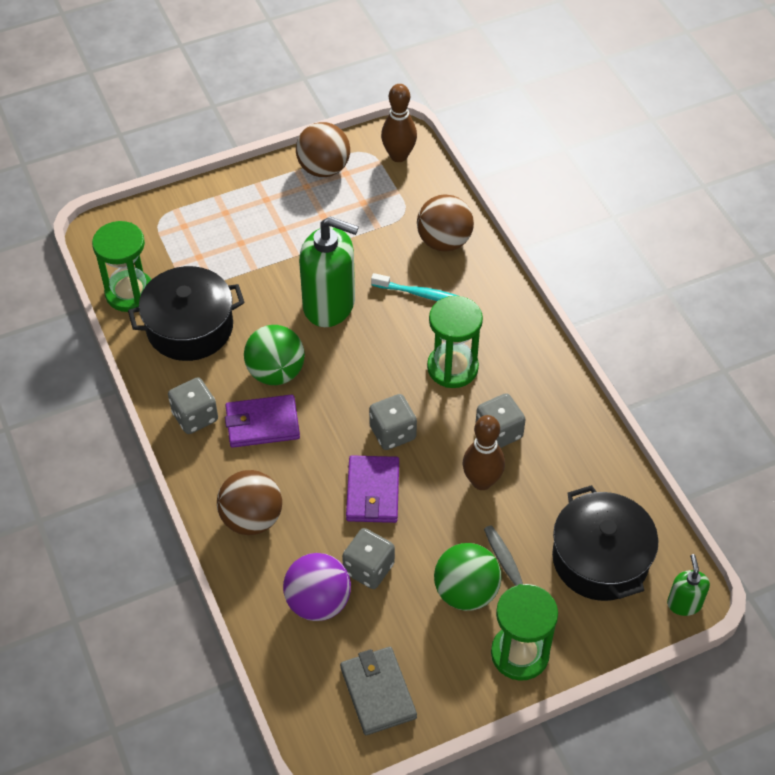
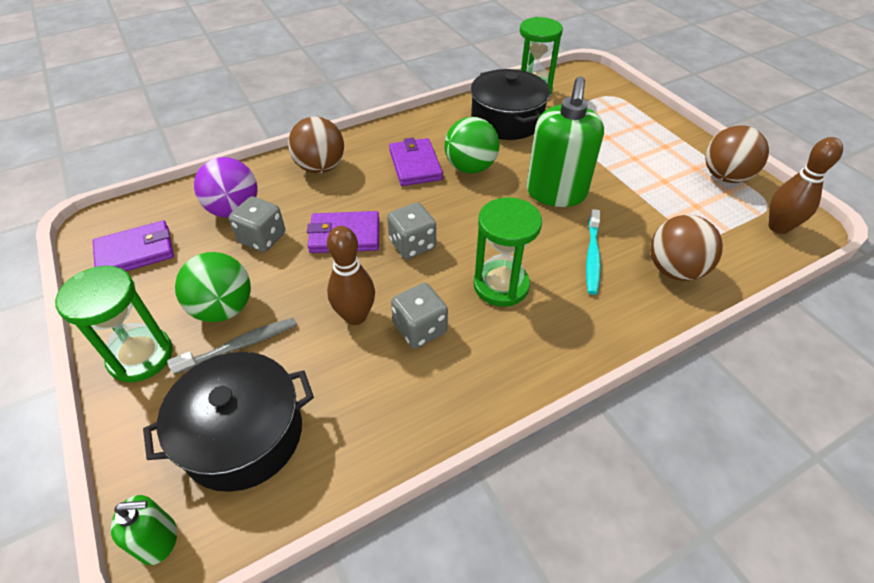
camera: 85 degrees right, 5 degrees down
(195, 416) = (418, 131): grey dice -> none
(378, 692) = (136, 252): grey wallet -> purple wallet

